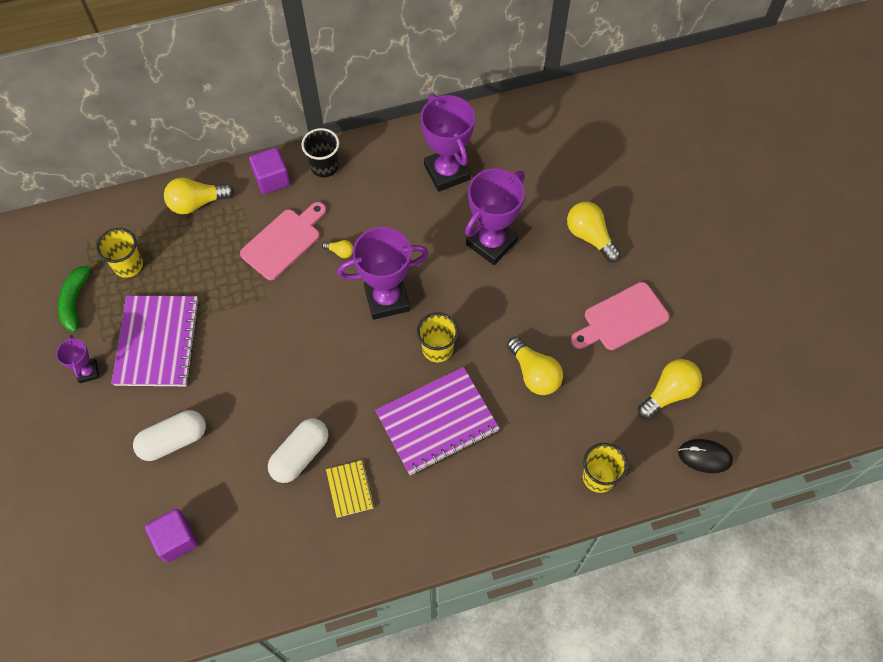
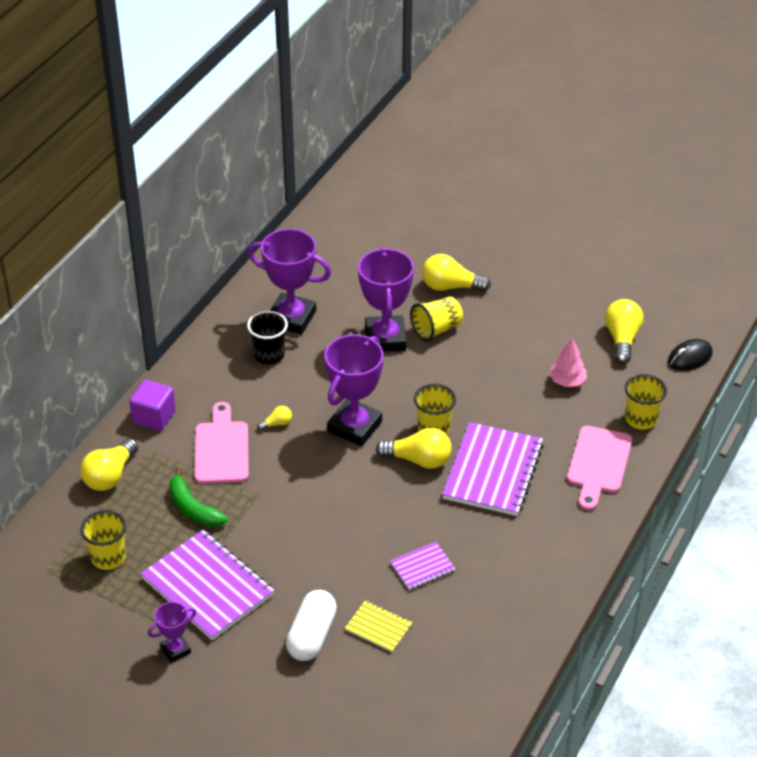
camera: 45 degrees left, 20 degrees down
(76, 300) = (94, 613): green banana -> green banana (193, 508)
(88, 372) = (175, 650): purple trophy -> purple trophy turned 60 degrees counterclockwise
(176, 540) = (401, 691): purple cube -> none
(300, 455) = (422, 567): white capsule -> purple notebook
(324, 166) = (187, 379): black cup -> black cup (269, 355)
(350, 489) = (486, 558): yellow notebook -> yellow notebook (378, 627)
(534, 374) = (521, 393): yellow light bulb -> yellow light bulb (419, 460)
(536, 265) = (436, 329): none -> yellow cup
(581, 393) = (567, 381): none -> pink tree
(621, 318) = (536, 319): pink cutting board -> pink cutting board (598, 464)

